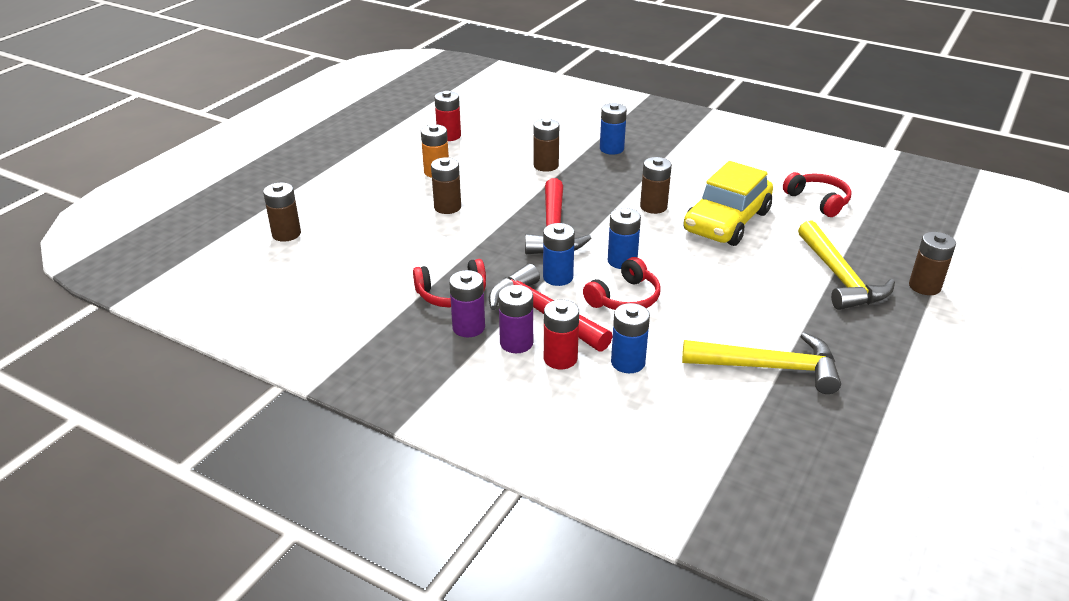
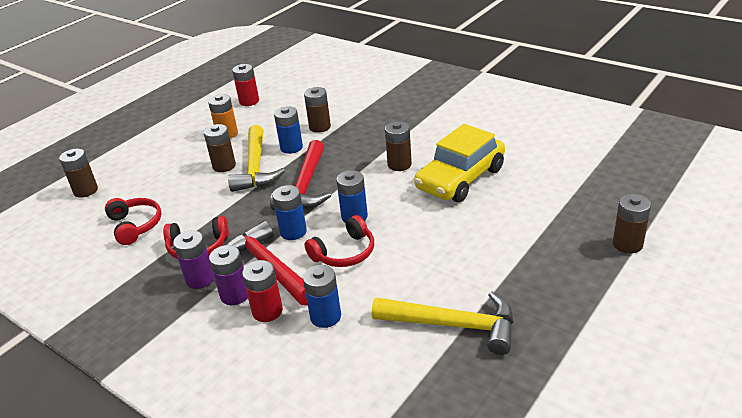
camera: 10 degrees right, 0 degrees up
(611, 149) = (381, 111): blue battery -> blue battery (291, 148)
(818, 201) = (551, 158): red headphones -> red headphones (135, 225)
(840, 277) = (548, 234): yellow hammer -> yellow hammer (256, 167)

